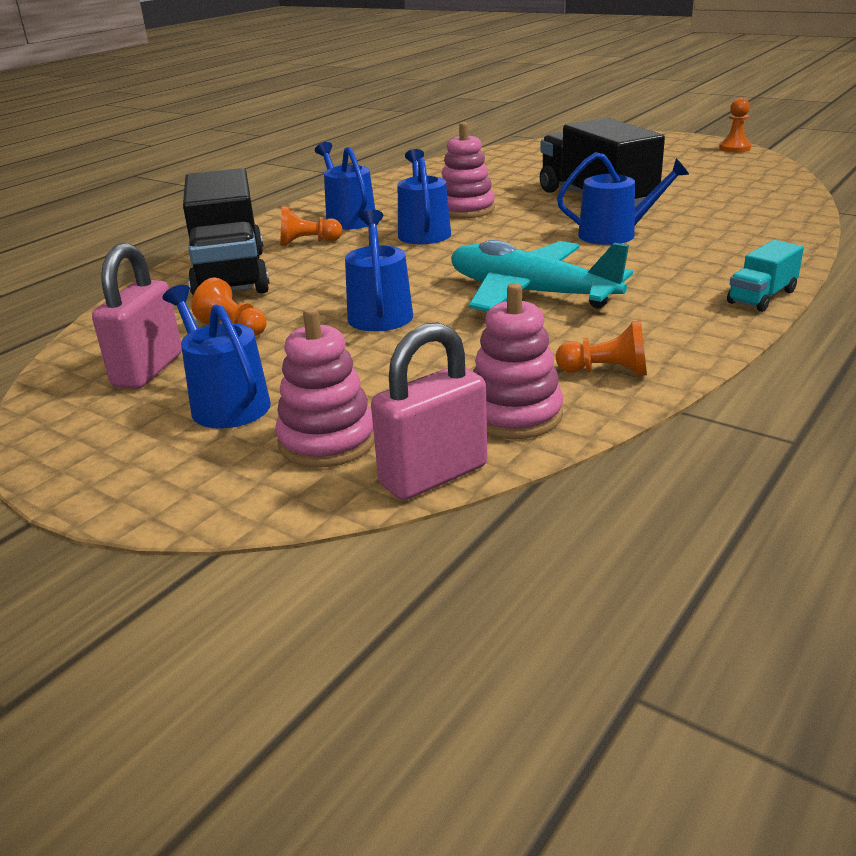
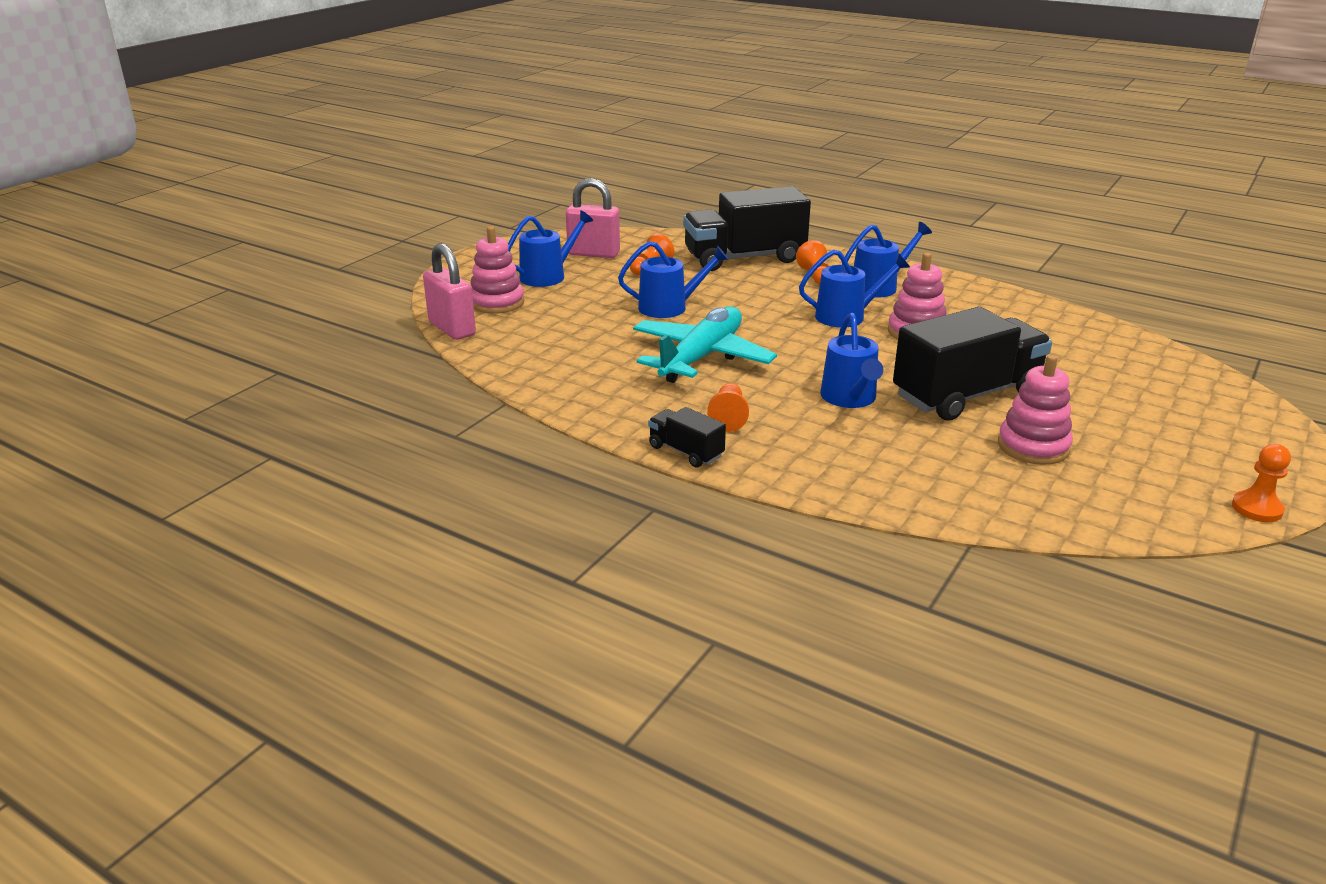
camera: 85 degrees right, 0 degrees up
(514, 415) = (510, 349): pink stacking toy -> pink stacking toy (1033, 446)
(606, 371) = (559, 378): orange pawn -> orange pawn (728, 417)
(761, 297) = (686, 452): turquoise truck -> black truck

